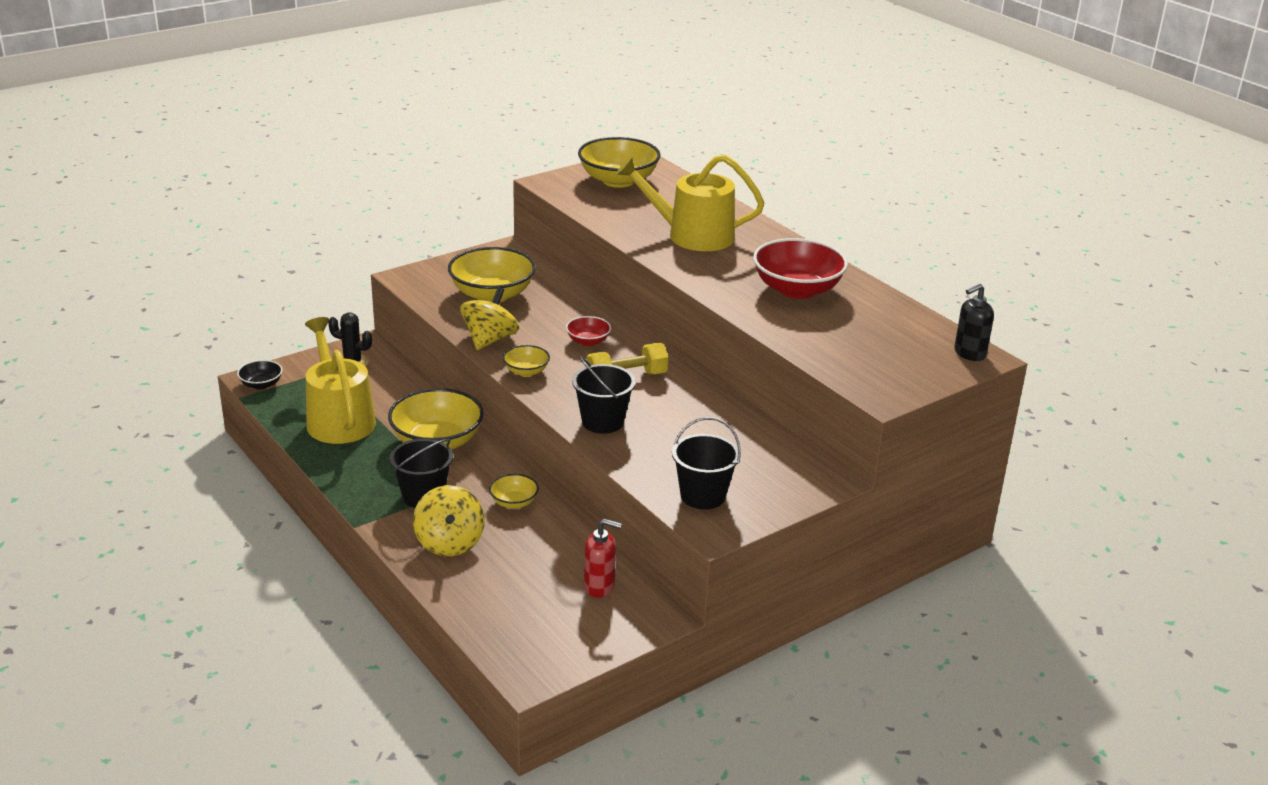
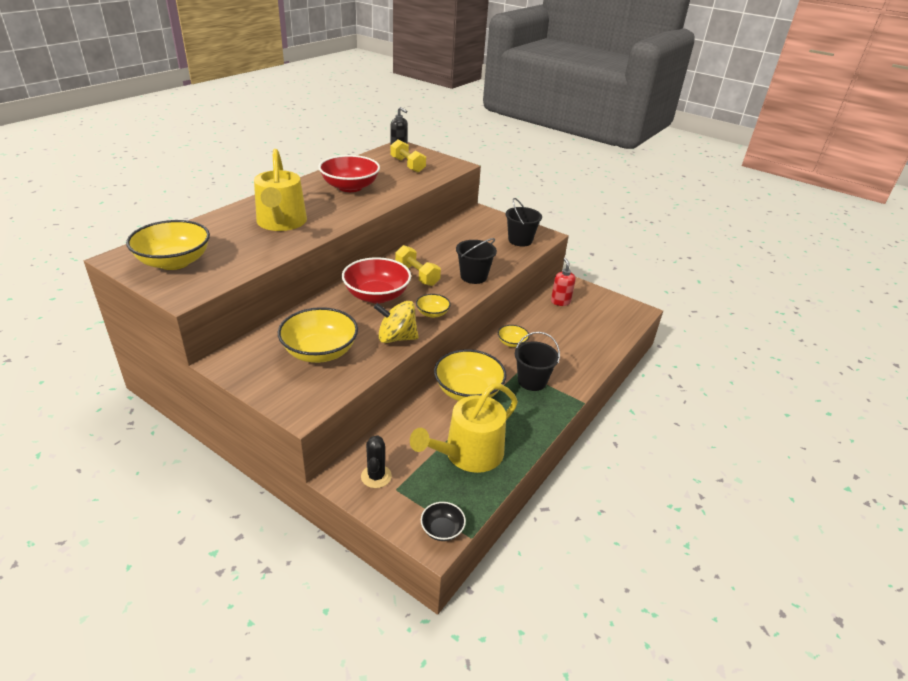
camera: 110 degrees left, 5 degrees up
(449, 542) = (567, 358): yellow spinning top -> none
(588, 341) = (377, 296): red bowl -> red bowl, size x2.02
(885, 348) = (407, 165): none -> yellow dumbbell

